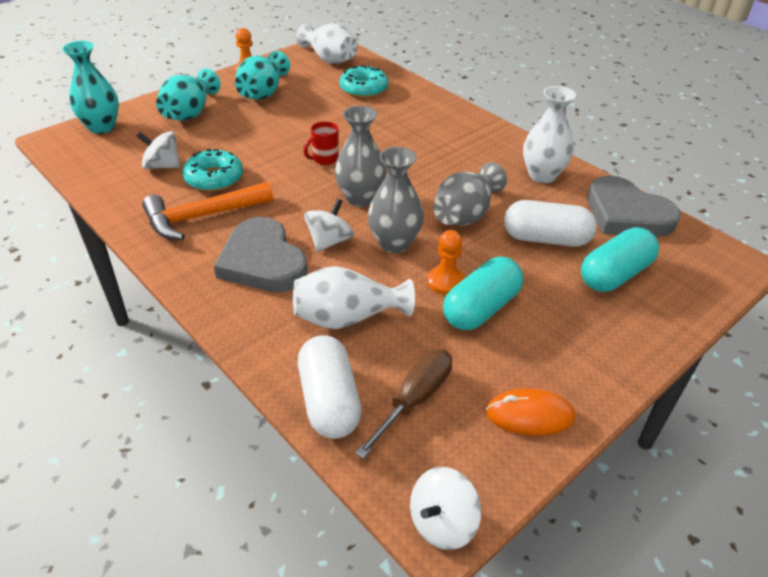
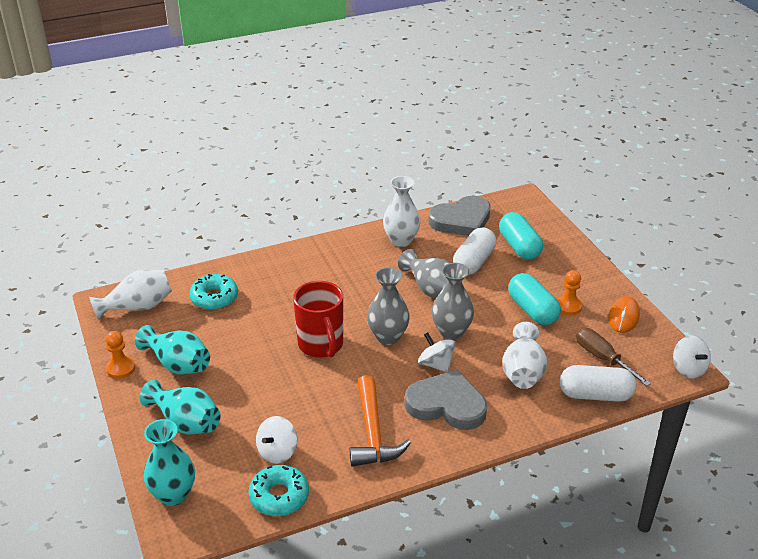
camera: 70 degrees left, 5 degrees down
(214, 178) = (316, 418): turquoise donut -> turquoise donut (279, 496)
(262, 261) = (446, 404): grey heart -> grey heart turned 150 degrees counterclockwise
(324, 159) = (321, 345): red mug -> red mug, size x1.98
(445, 282) = (501, 318): orange pawn -> orange pawn (568, 306)

